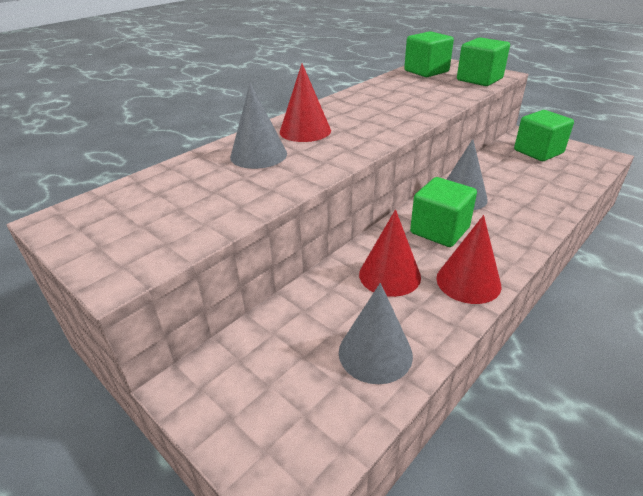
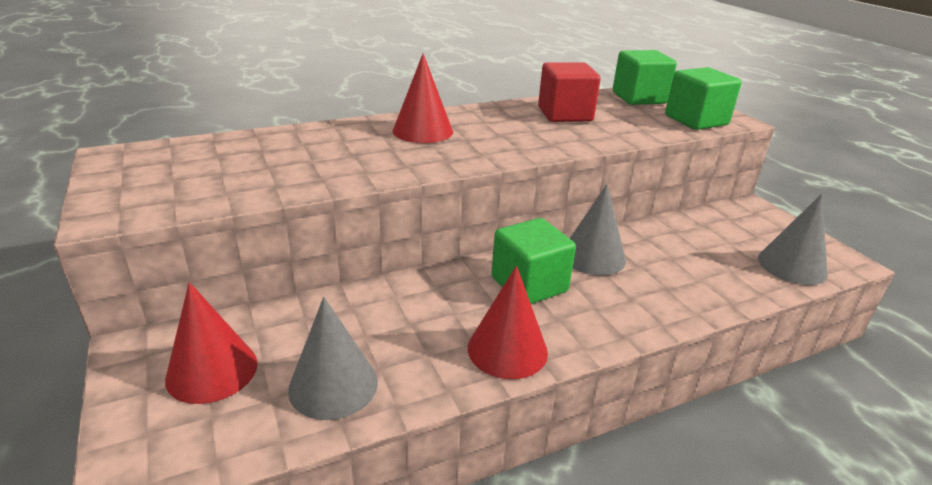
camera: 20 degrees right, 5 degrees down
(258, 155) = (348, 143): grey cone -> grey cone (792, 266)
(389, 275) = (425, 313): red cone -> red cone (212, 371)
(391, 94) = (564, 114): none -> red cube
(538, 152) = (750, 231): green cube -> none

